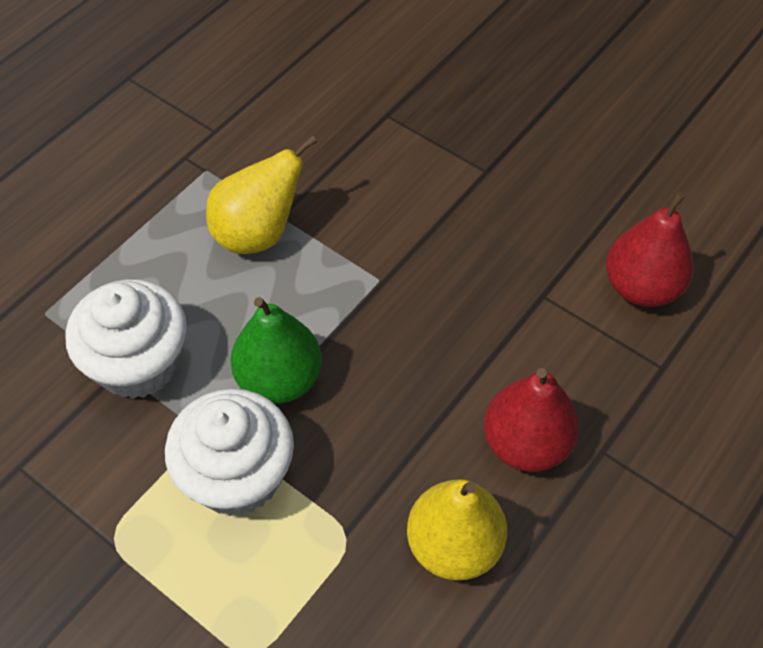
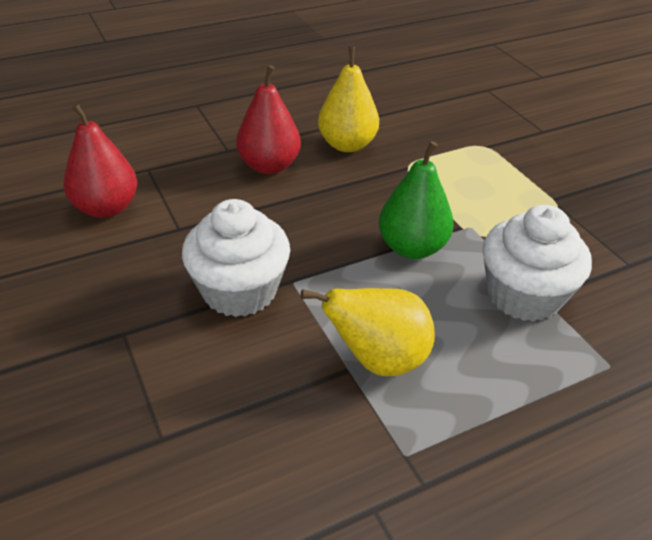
camera: 155 degrees left, 15 degrees down
(237, 475) = (465, 210): white cupcake -> white cupcake (239, 291)

